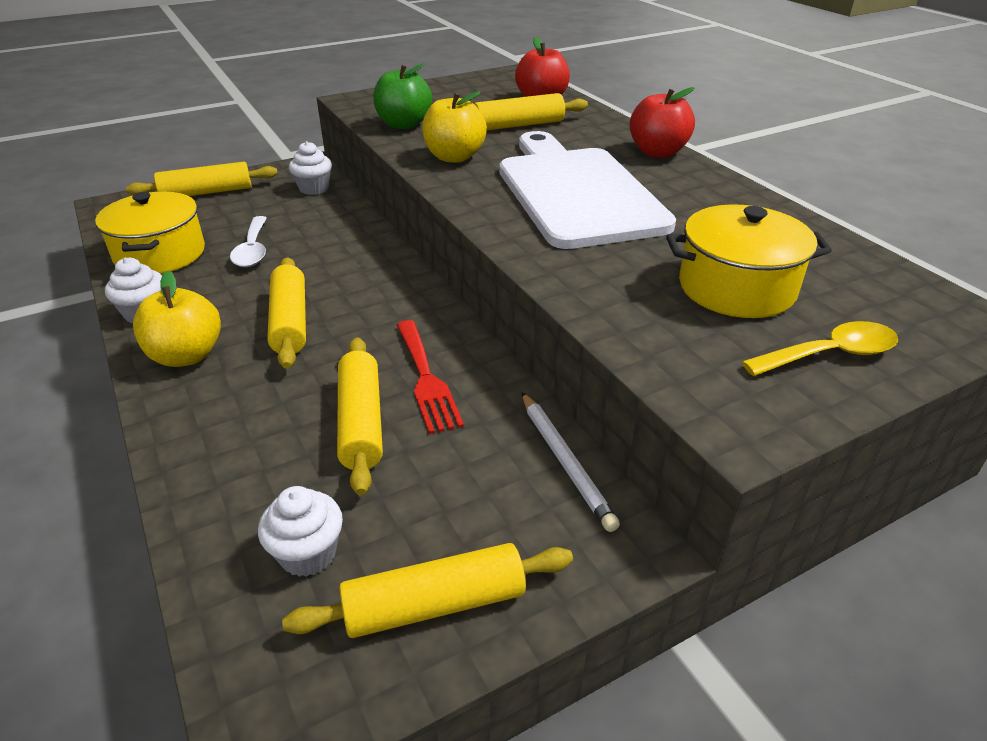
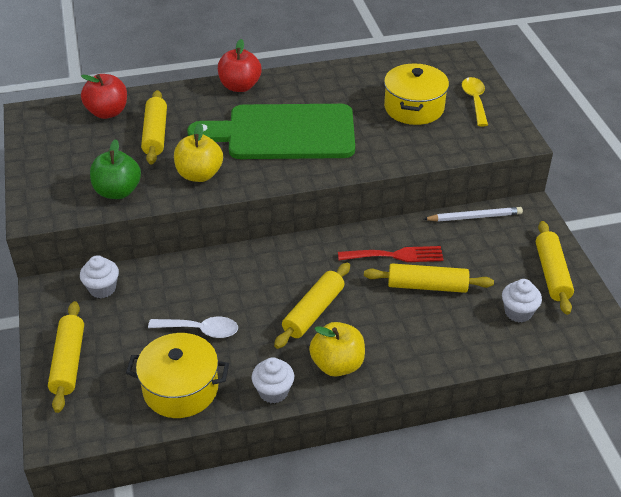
camera: 75 degrees left, 5 degrees up
(290, 322) = (314, 312): yellow rolling pin -> yellow rolling pin turned 60 degrees counterclockwise
(576, 192) = (283, 133): white cutting board -> green cutting board

